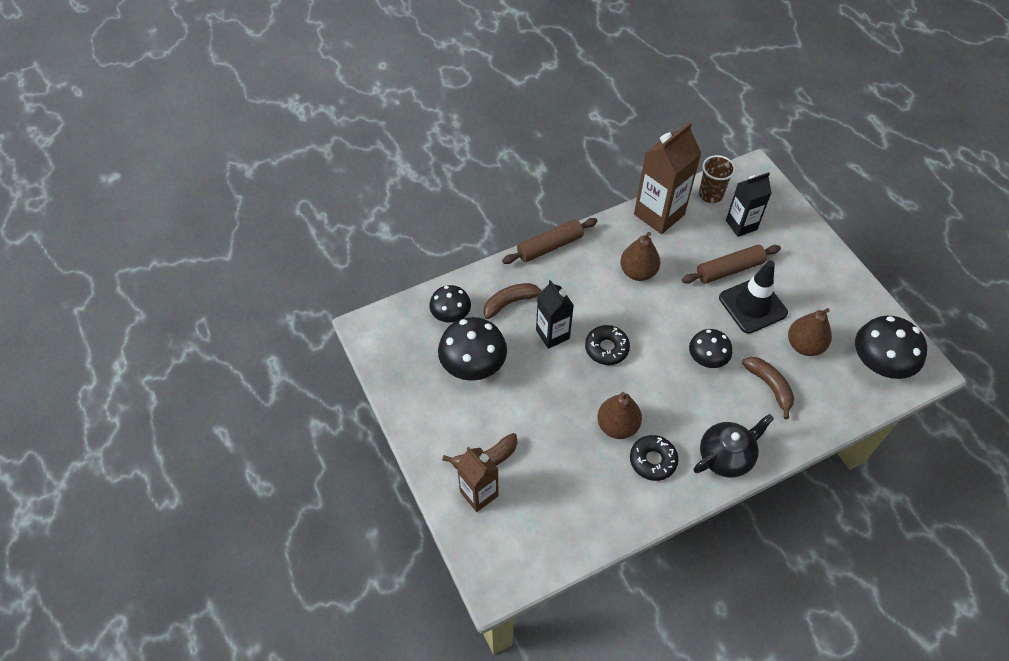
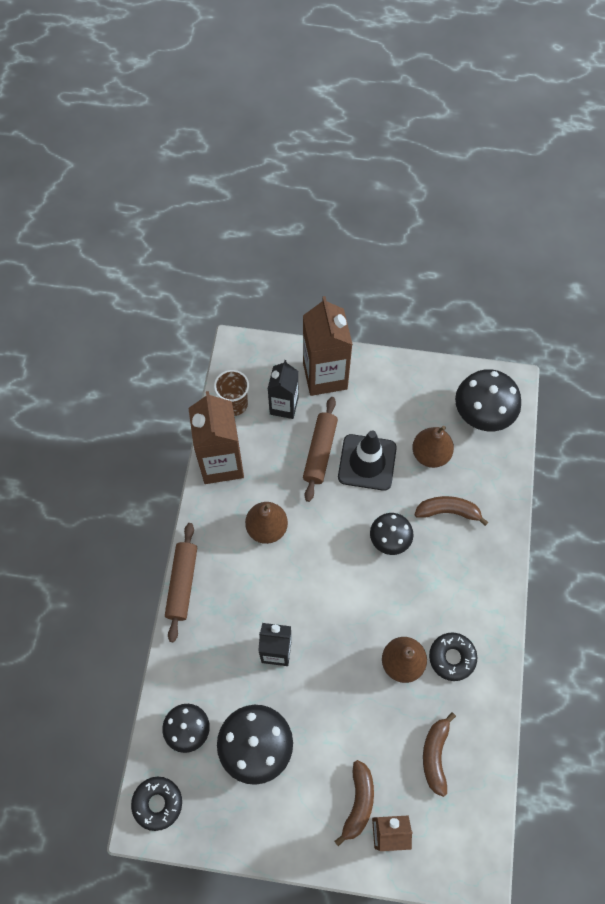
camera: 55 degrees left, 10 degrees up
(511, 302) = (216, 664): brown banana -> brown banana (435, 755)
(606, 348) = (323, 614): black donut -> black donut (157, 803)
(726, 456) = (485, 595): black teapot -> none
(792, 236) = (325, 376): none -> brown carton

